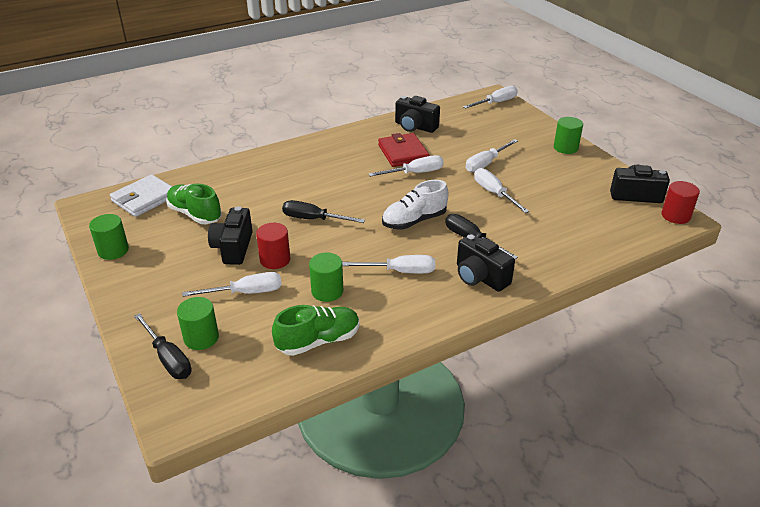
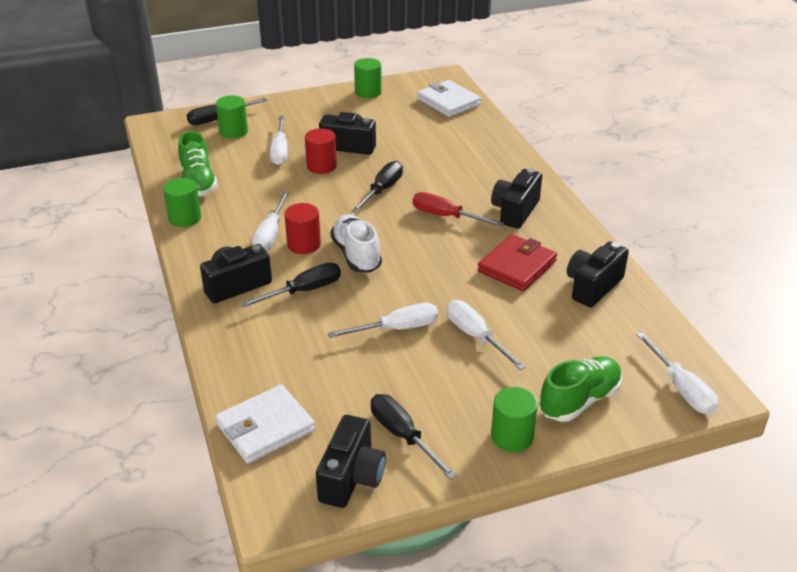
camera: 100 degrees right, 0 degrees up
(195, 214) = (413, 127): green shoe -> green shoe (579, 400)
(327, 291) = (261, 191): green cylinder -> green cylinder (185, 218)
(332, 156) = (515, 211): none -> black camera
(347, 185) = (446, 216): none -> red screwdriver
(403, 153) = (517, 266): red wallet -> red wallet turned 45 degrees counterclockwise
(415, 173) = (462, 269): white screwdriver -> none
(590, 181) = (403, 436): none -> black screwdriver
(621, 233) = (265, 427): none -> white wallet
(675, 216) = (282, 506): red cylinder -> red cylinder (304, 244)

